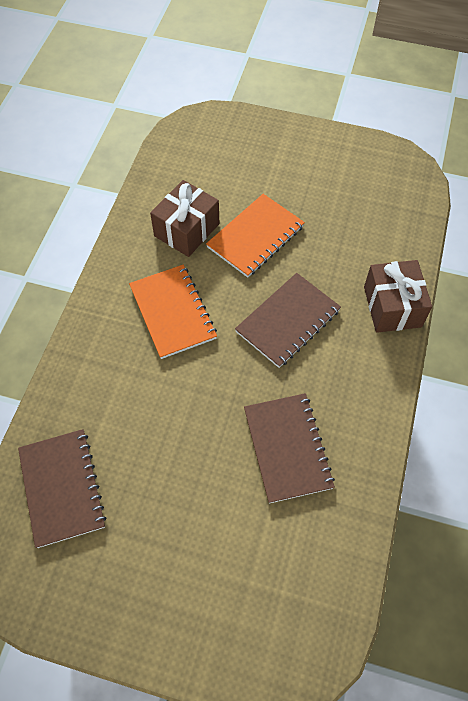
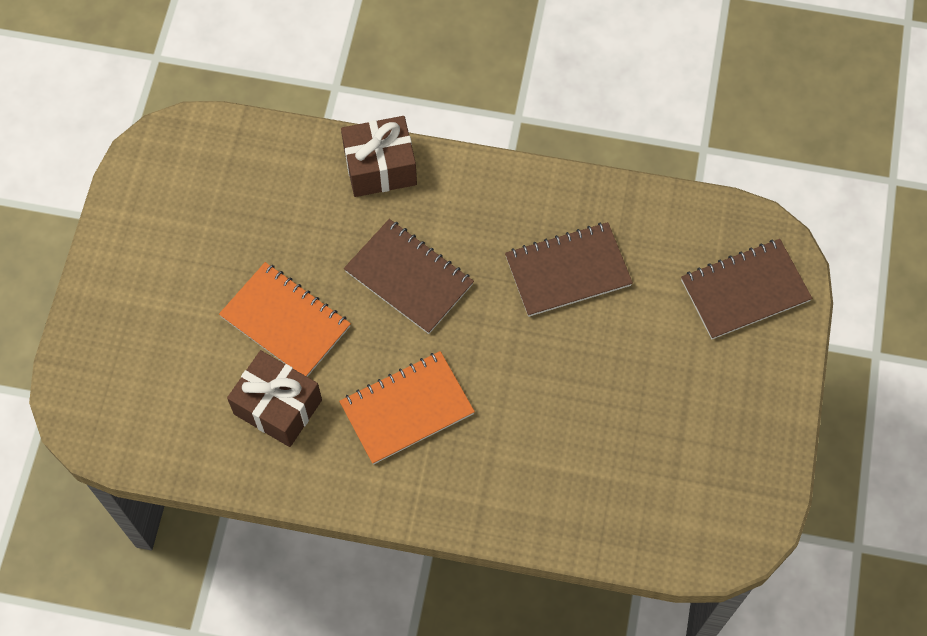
camera: 95 degrees left, 5 degrees up
(62, 488) = (643, 497): brown notebook -> brown notebook (745, 290)

